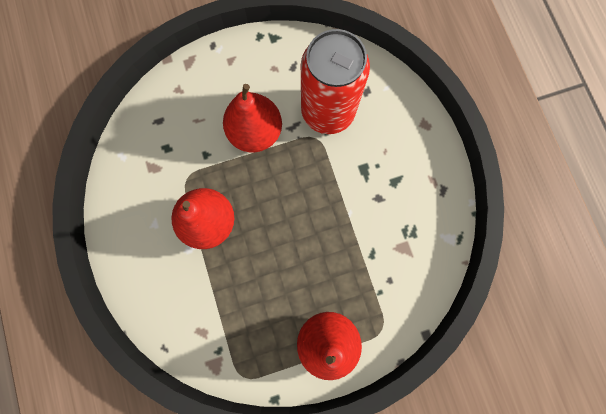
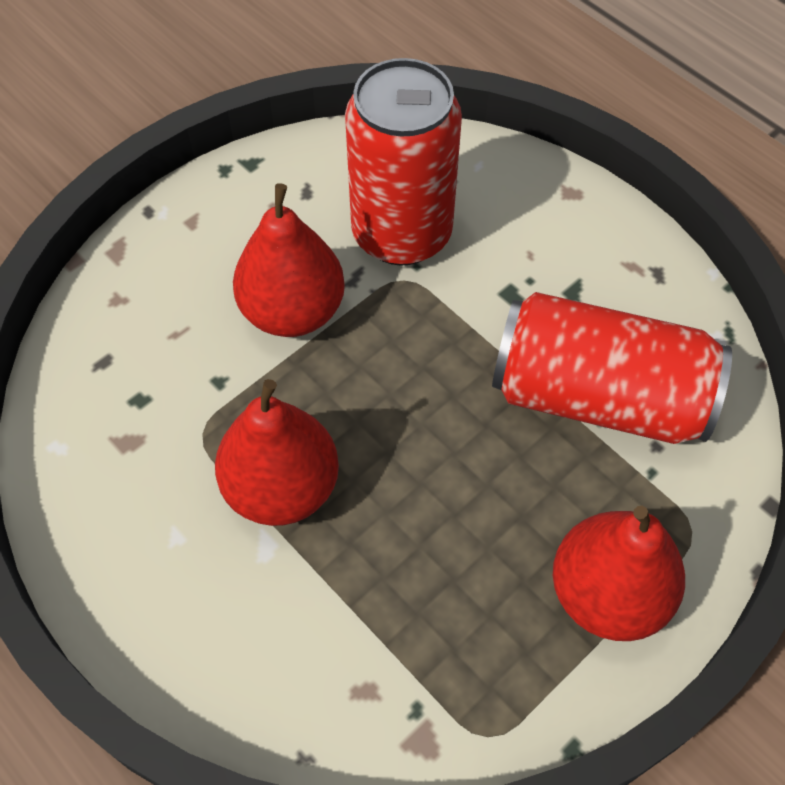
camera: 25 degrees left, 20 degrees down
(376, 242) = (598, 396): none -> red can

